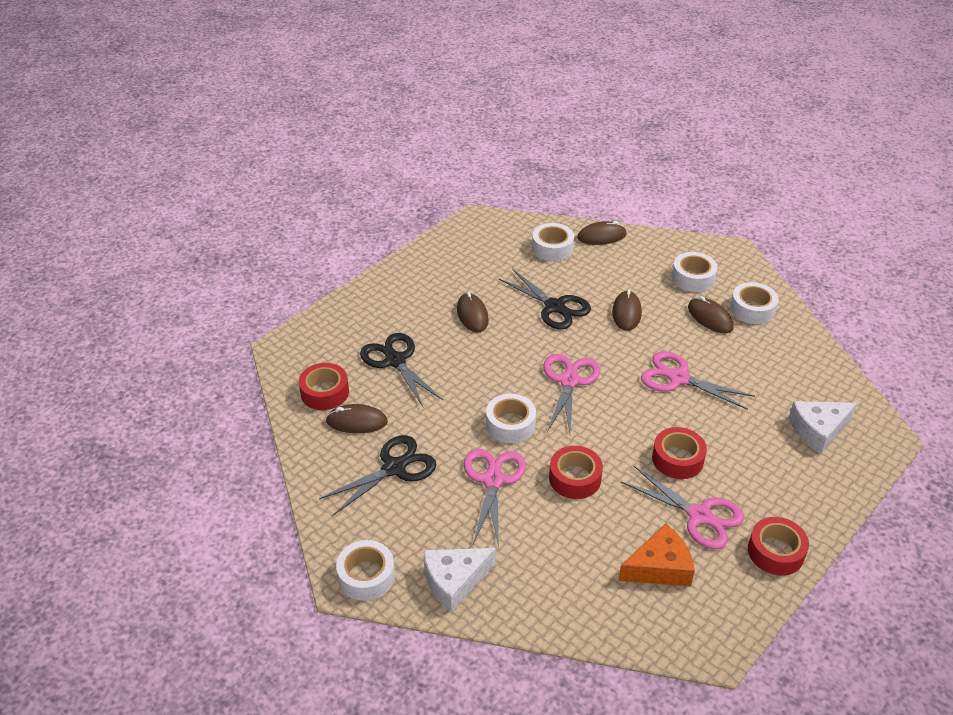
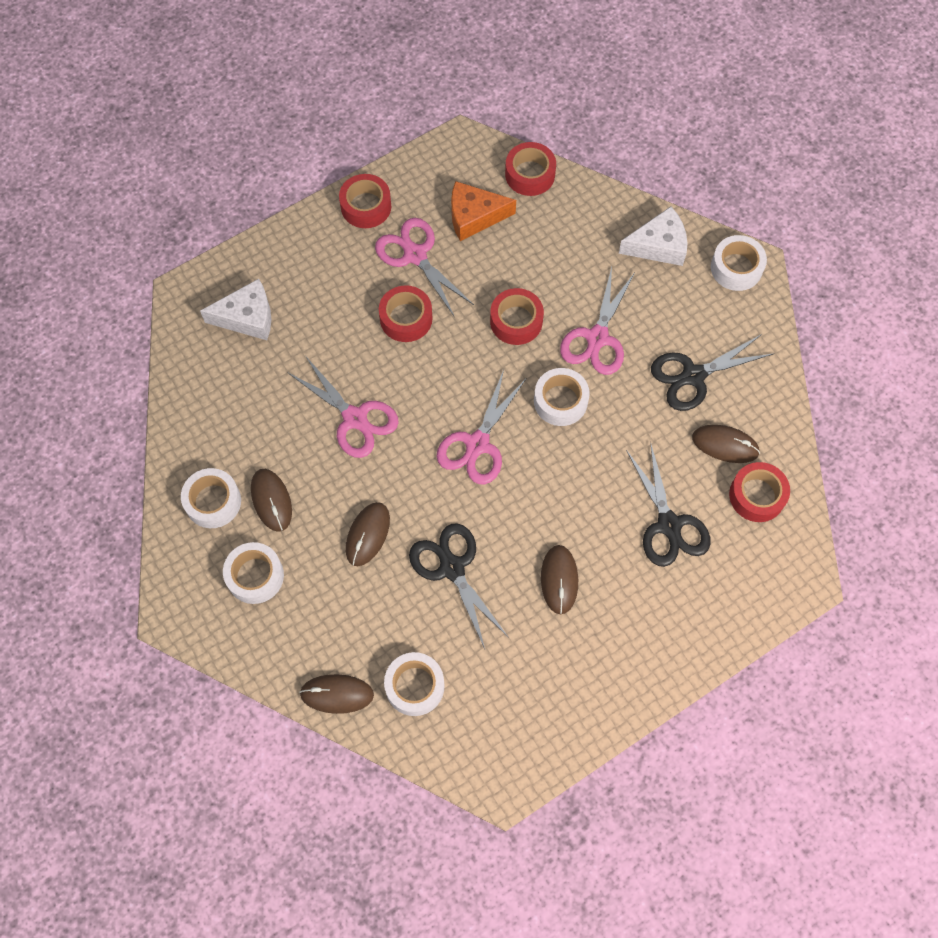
camera: 165 degrees left, 25 degrees up
(620, 628) = (530, 174): none -> red tape

